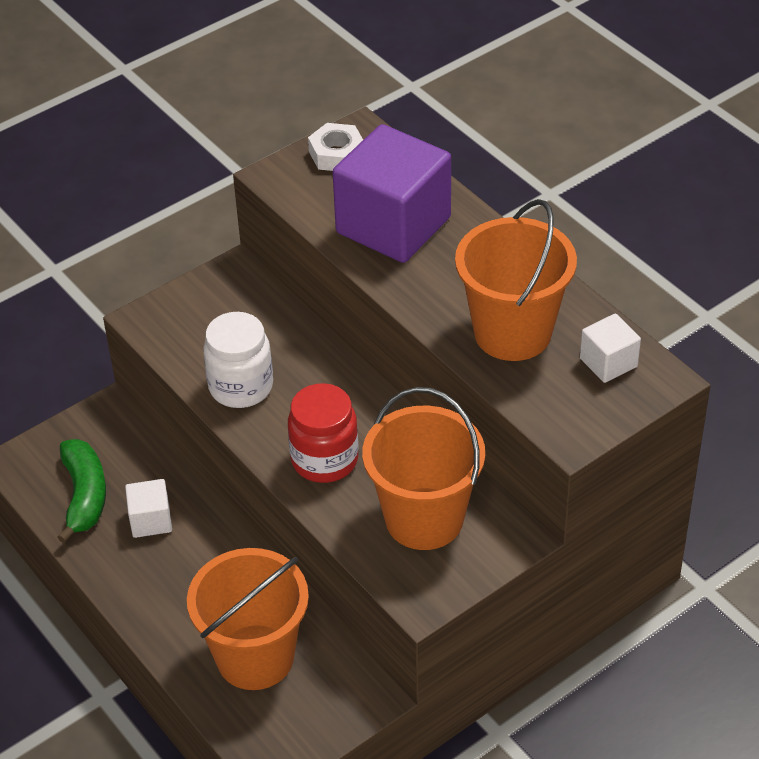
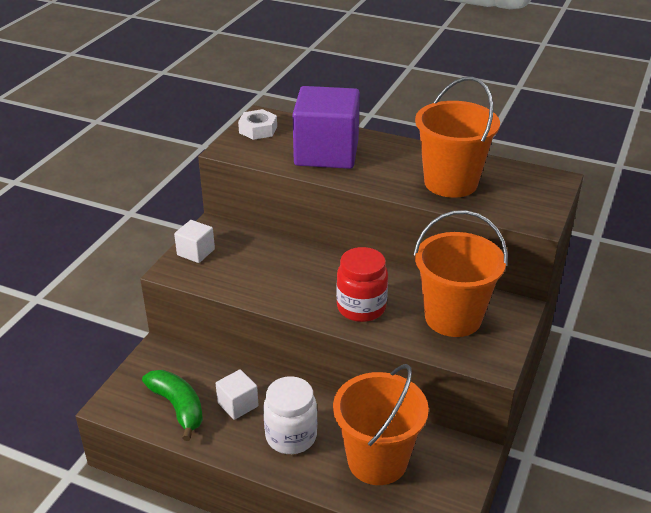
camera: 30 degrees left, 10 degrees down
(241, 387) = (270, 286): white jar -> white jar (291, 436)
(608, 362) = (519, 180): white cube -> white cube (196, 252)

